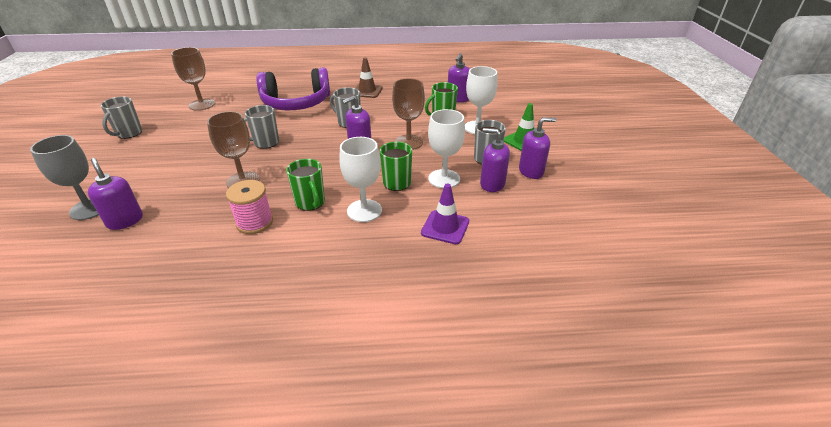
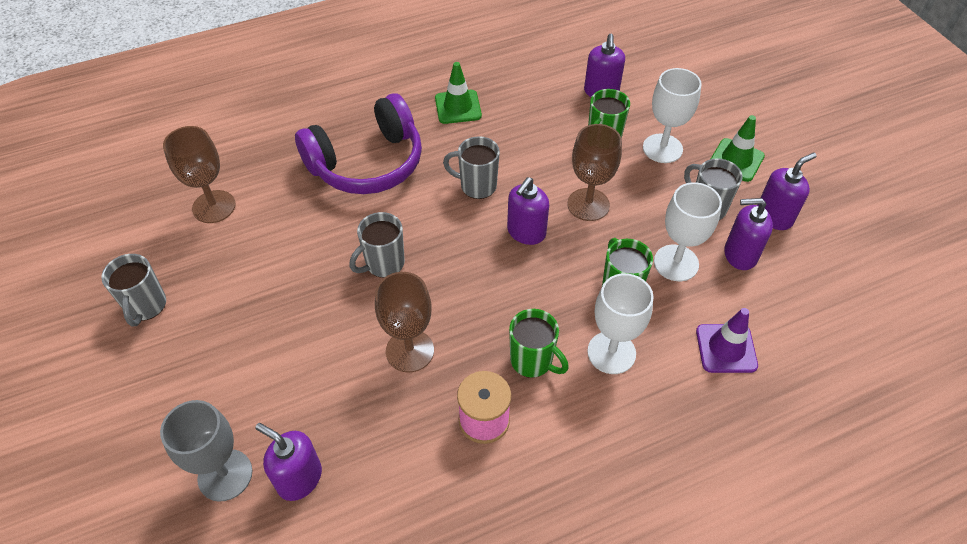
camera: 20 degrees left, 15 degrees up
(367, 91) = (458, 107): brown traffic cone -> green traffic cone

